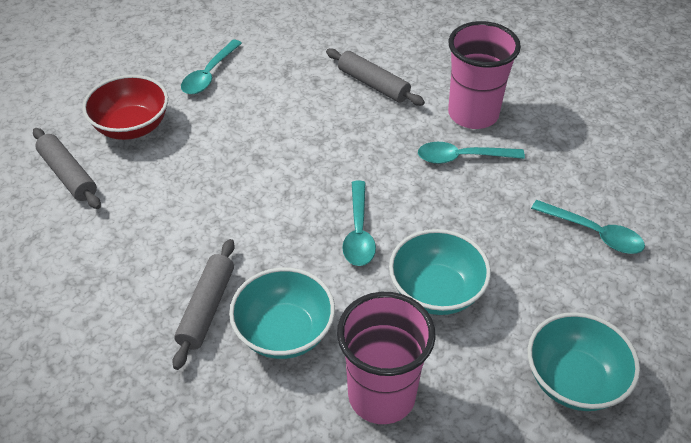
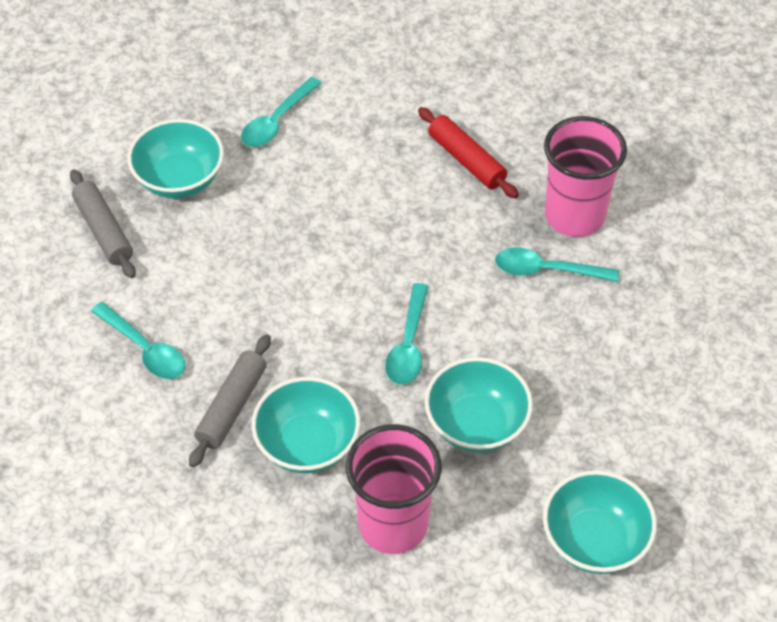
camera: 10 degrees right, 5 degrees up
(132, 127) = (179, 179): red bowl -> turquoise bowl
(373, 84) = (466, 160): grey rolling pin -> red rolling pin
(593, 233) = (669, 383): turquoise spoon -> turquoise spoon (145, 349)

